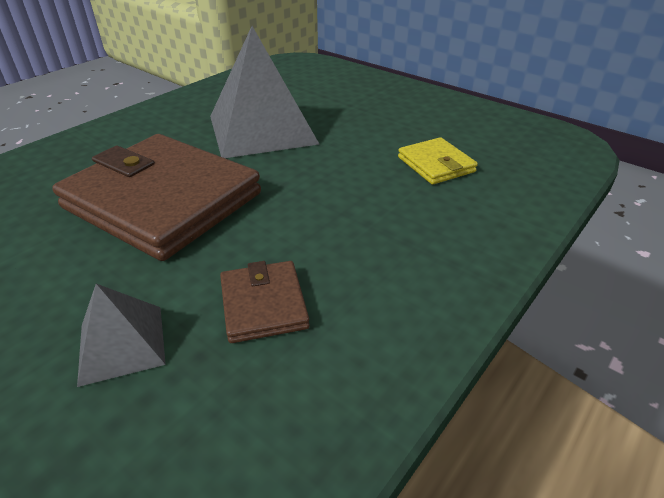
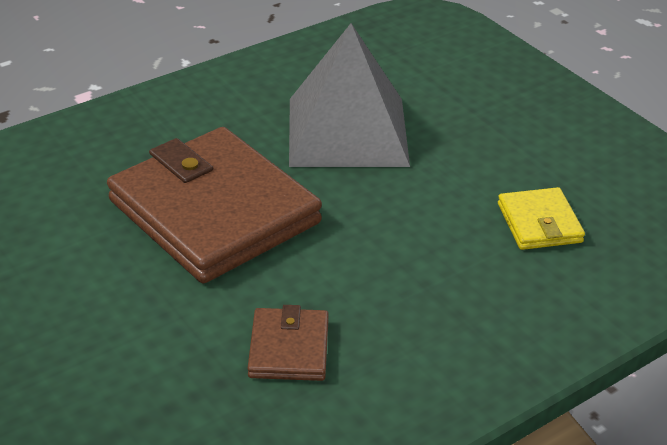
camera: 15 degrees right, 0 degrees up
(122, 343) = (155, 356): grey pyramid -> none

